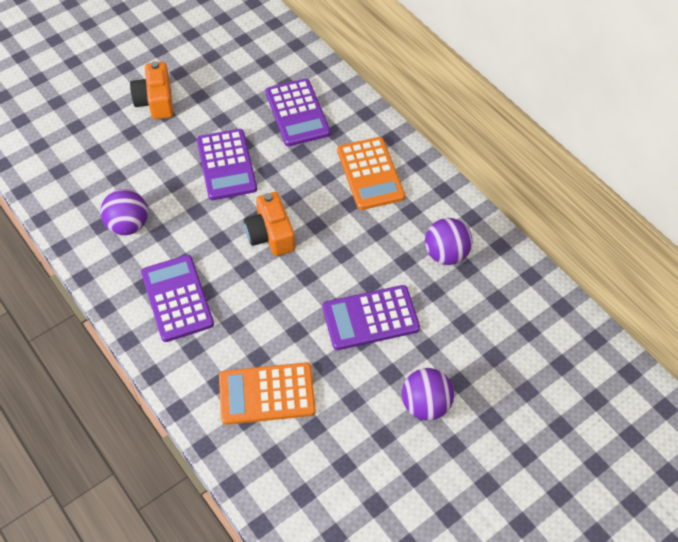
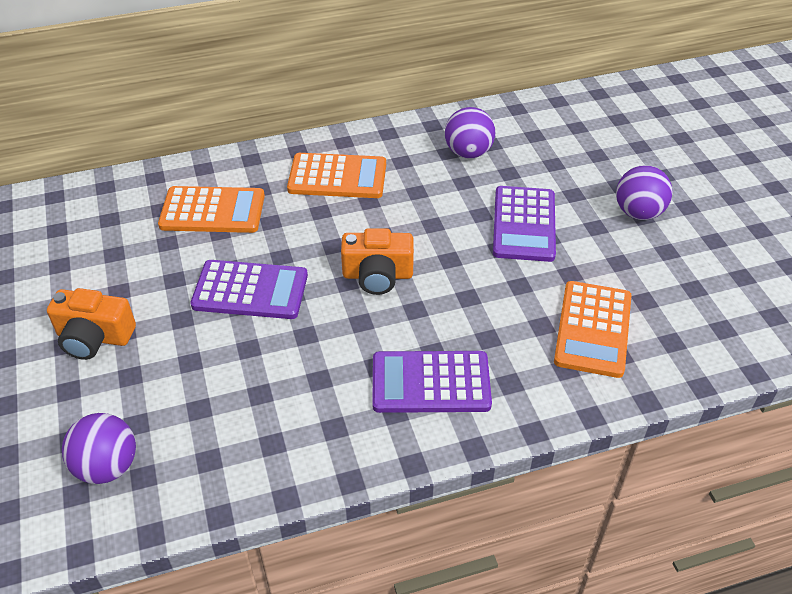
camera: 70 degrees left, 10 degrees down
(128, 225) = (290, 410): purple ball -> purple ball (107, 466)
(297, 113) = (212, 211): purple calculator -> orange calculator

